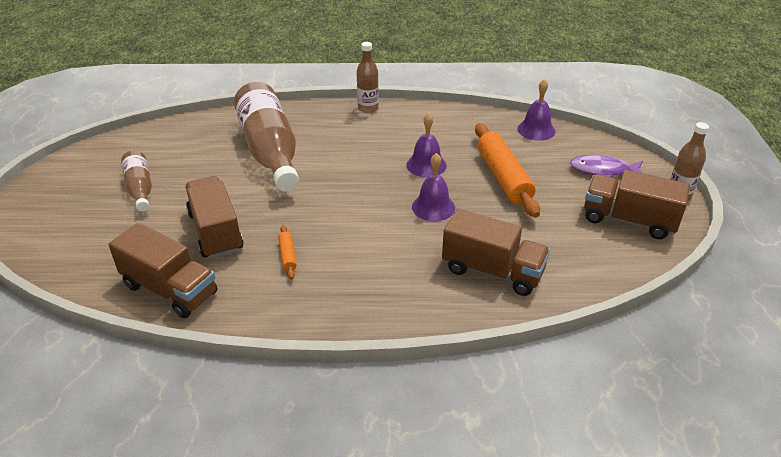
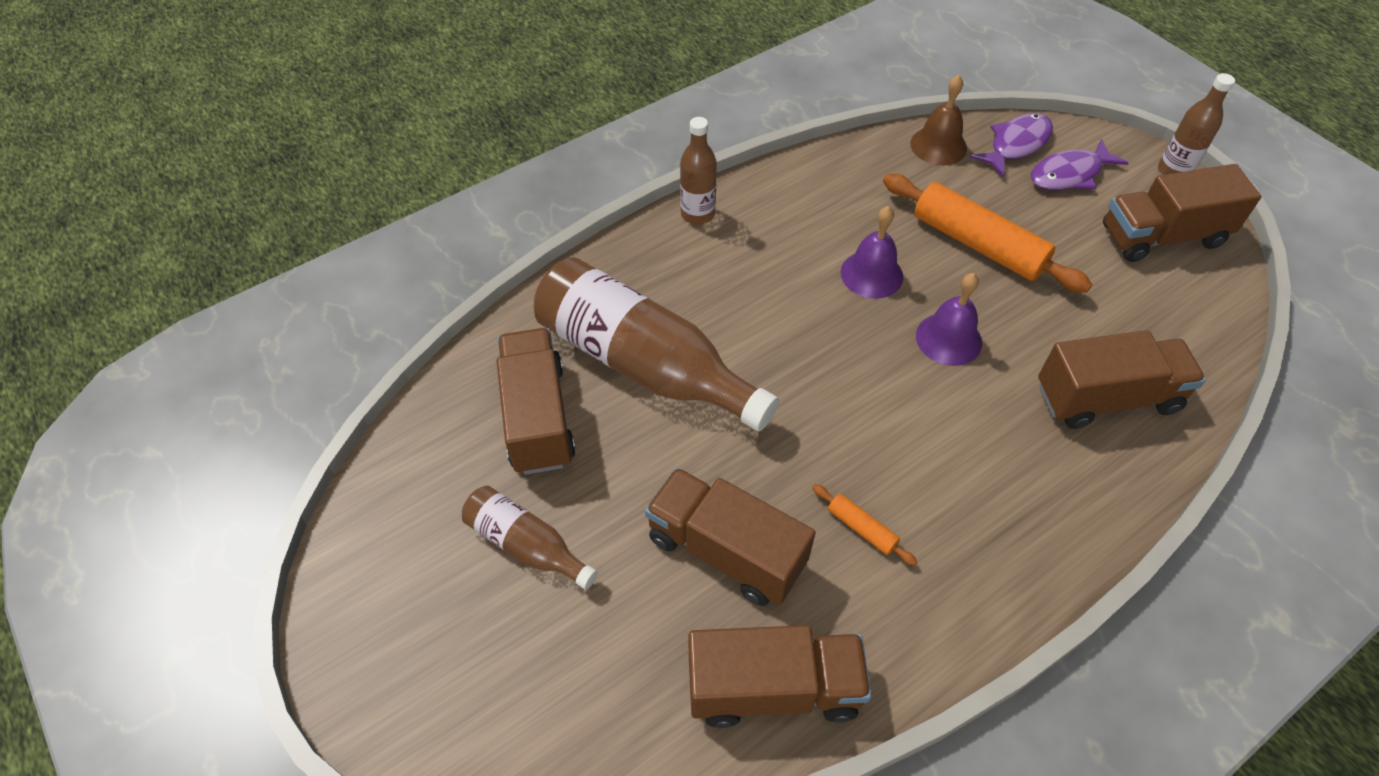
camera: 35 degrees left, 15 degrees up
(201, 149) = (538, 417): none -> brown truck
(536, 130) = (938, 146): purple bell -> brown bell
(585, 146) = (1016, 145): none -> purple fish

